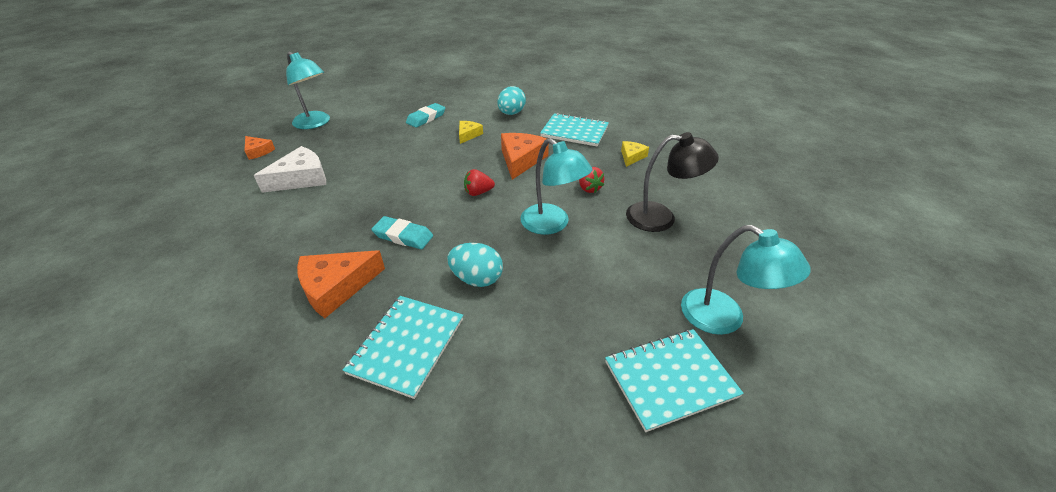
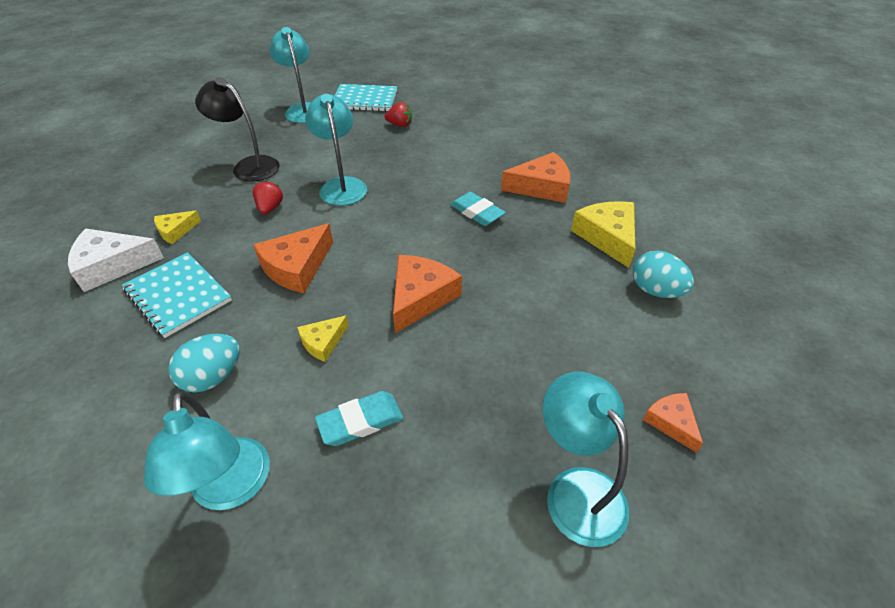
camera: 155 degrees left, 5 degrees up
(267, 247) = (607, 237): none -> yellow cheese
(301, 178) = (586, 327): white cheese -> white cheese (112, 265)
(407, 345) = (497, 144): turquoise notebook -> none
(423, 166) = (420, 297): none -> orange cheese
(466, 95) = (231, 489): none -> turquoise lamp
(477, 279) = (433, 165): turquoise egg -> turquoise egg (655, 291)
(478, 192) = (380, 237): red strawberry -> red strawberry (400, 125)

